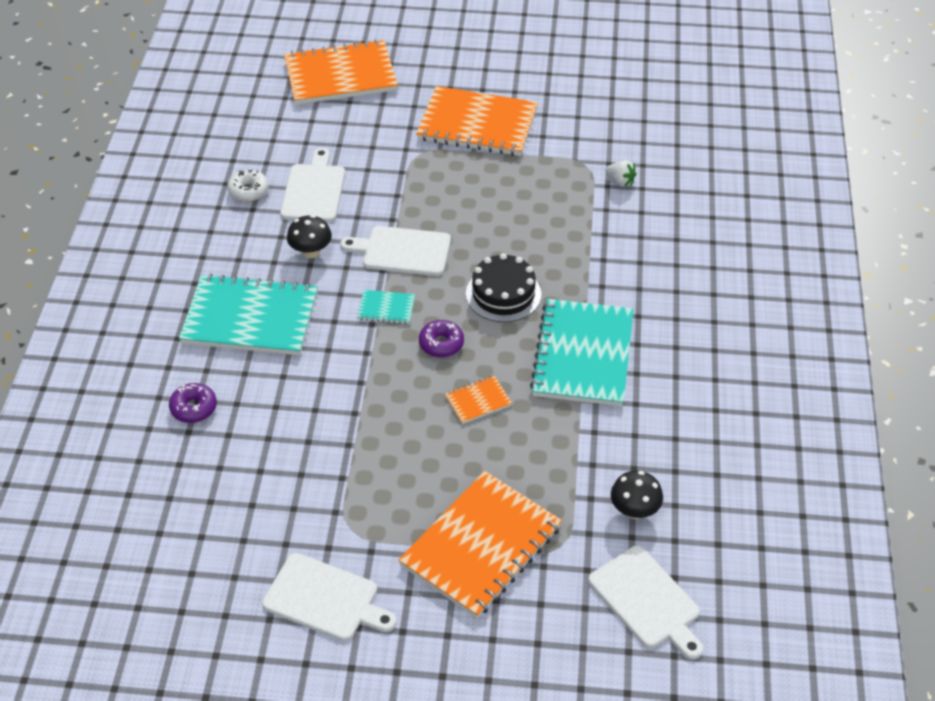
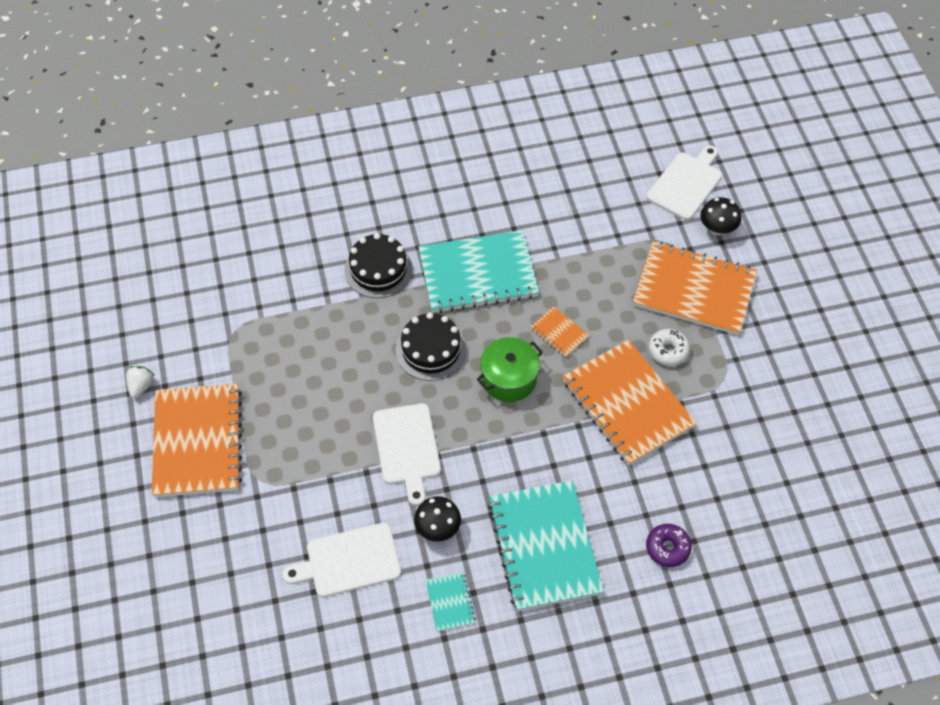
camera: 110 degrees left, 10 degrees up
(248, 191) = (371, 626): white donut -> white donut (668, 351)
(325, 599) = (791, 374): white cutting board -> none
(340, 76) = (147, 609): orange notebook -> orange notebook (627, 404)
(386, 308) = (485, 436): turquoise notebook -> turquoise notebook (450, 602)
(441, 344) = (509, 379): purple donut -> green pot
(619, 278) = (378, 269): none -> black cake
(620, 182) = (250, 298): white strawberry -> white strawberry (141, 386)
(634, 510) = (615, 207): black mushroom -> black mushroom (717, 228)

